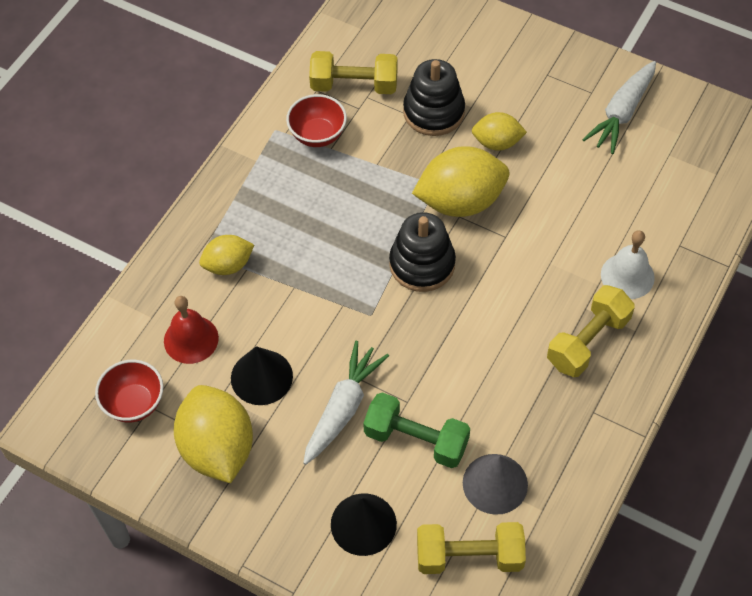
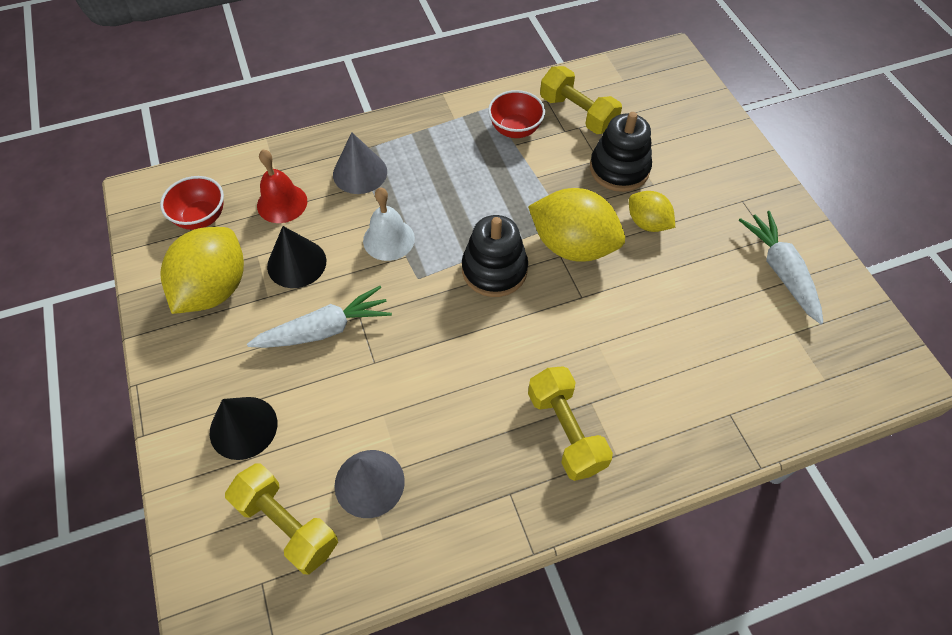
camera: 40 degrees right, 0 degrees up
(228, 265) = (360, 173): yellow lemon -> grey cone
(416, 440) = (349, 396): green dumbbell -> none
(588, 341) = (565, 431): yellow dumbbell -> yellow dumbbell turned 75 degrees clockwise
(622, 113) = (781, 271): white carrot -> white carrot turned 90 degrees clockwise
(627, 276) = (655, 404): white bell -> white bell (389, 239)

